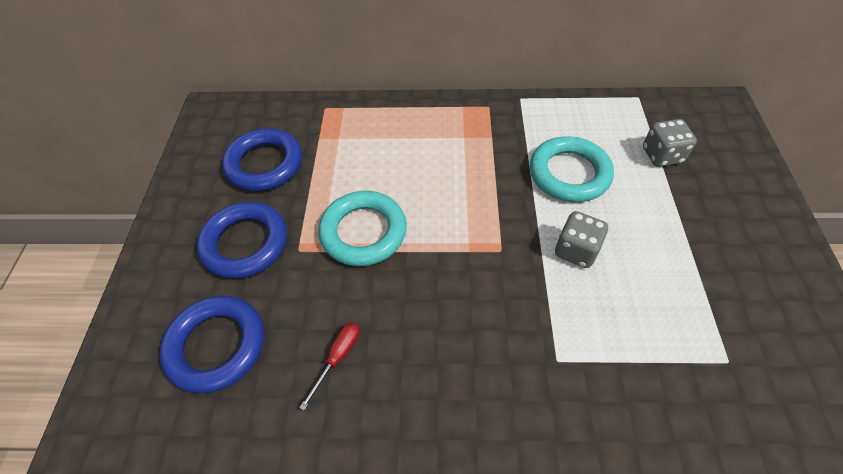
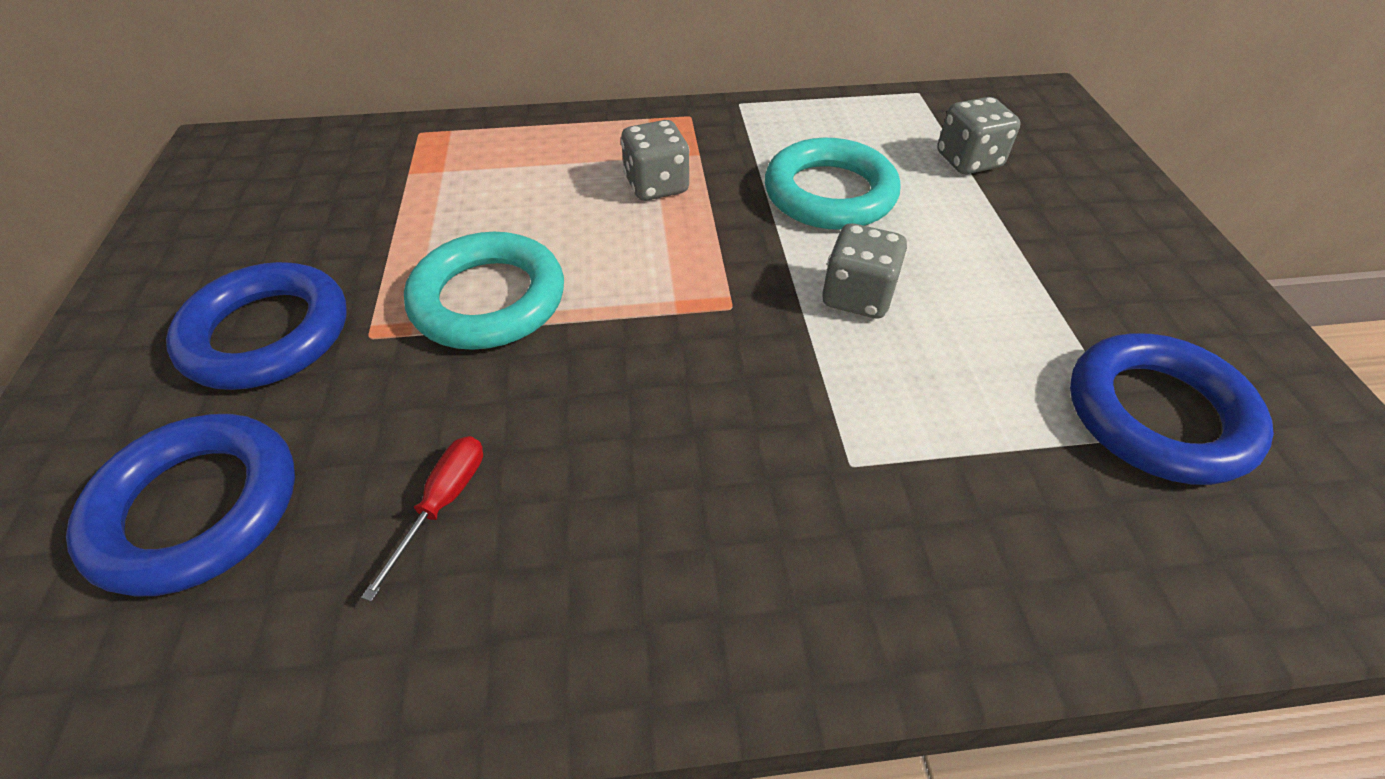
camera: 10 degrees left, 5 degrees down
(264, 164) = (310, 215): blue ring -> blue ring (1157, 415)
(464, 159) = (656, 186): none -> grey dice

